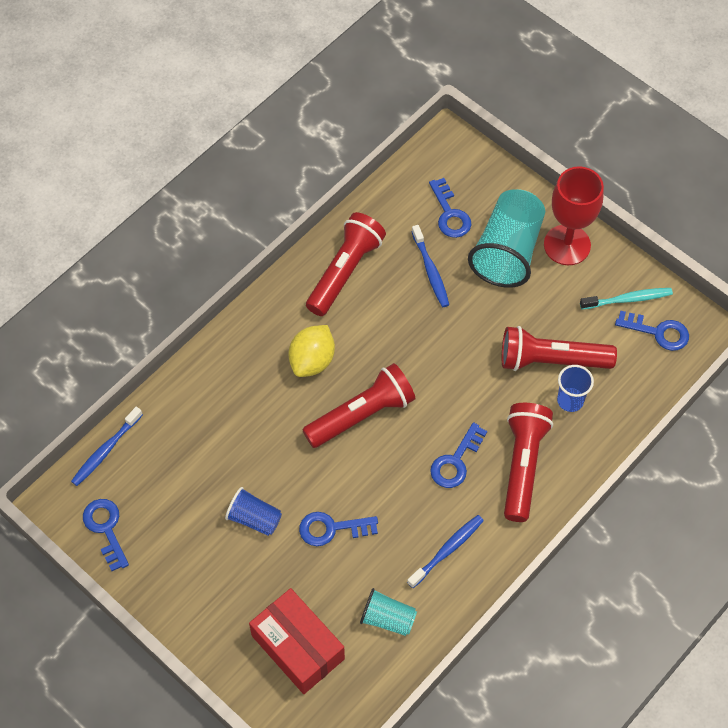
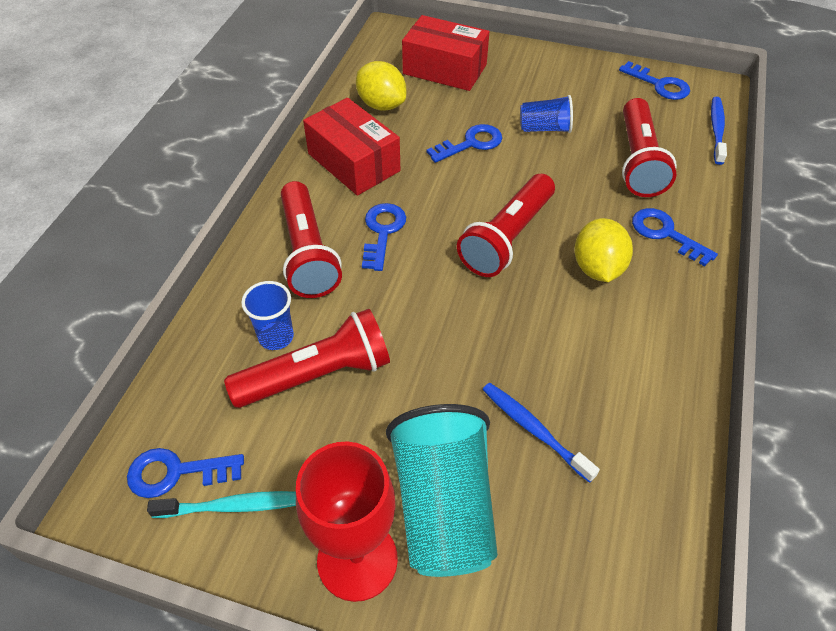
camera: 155 degrees right, 10 degrees down
(345, 271) = (641, 382): red flashlight -> red flashlight (638, 161)
(387, 619) = (381, 105): turquoise cup -> yellow lemon
(447, 550) = (353, 162): blue toothbrush -> red box
(449, 214) = (561, 533): blue key -> blue key (666, 234)
(628, 299) = (233, 506): turquoise toothbrush -> turquoise toothbrush turned 150 degrees counterclockwise

